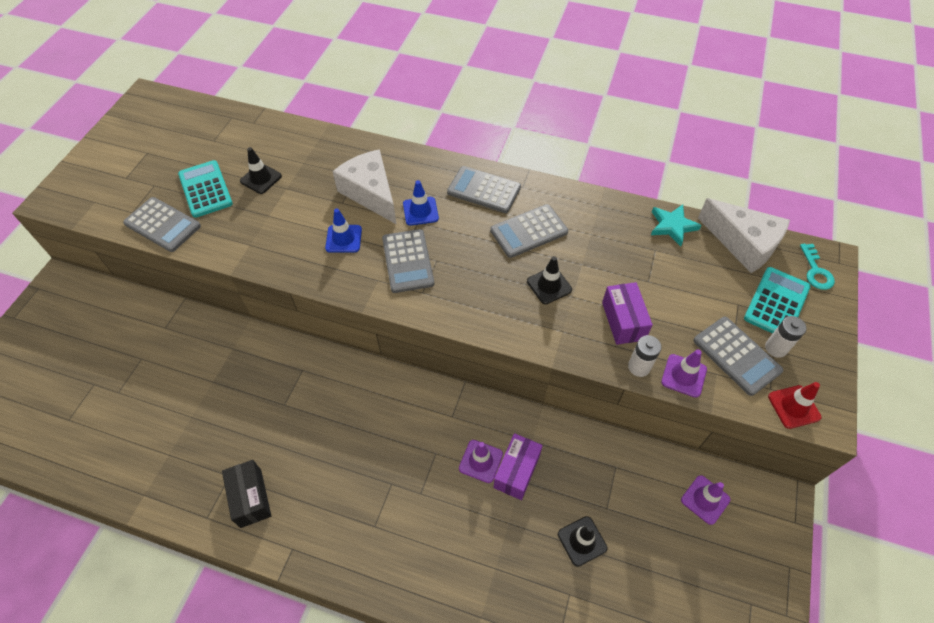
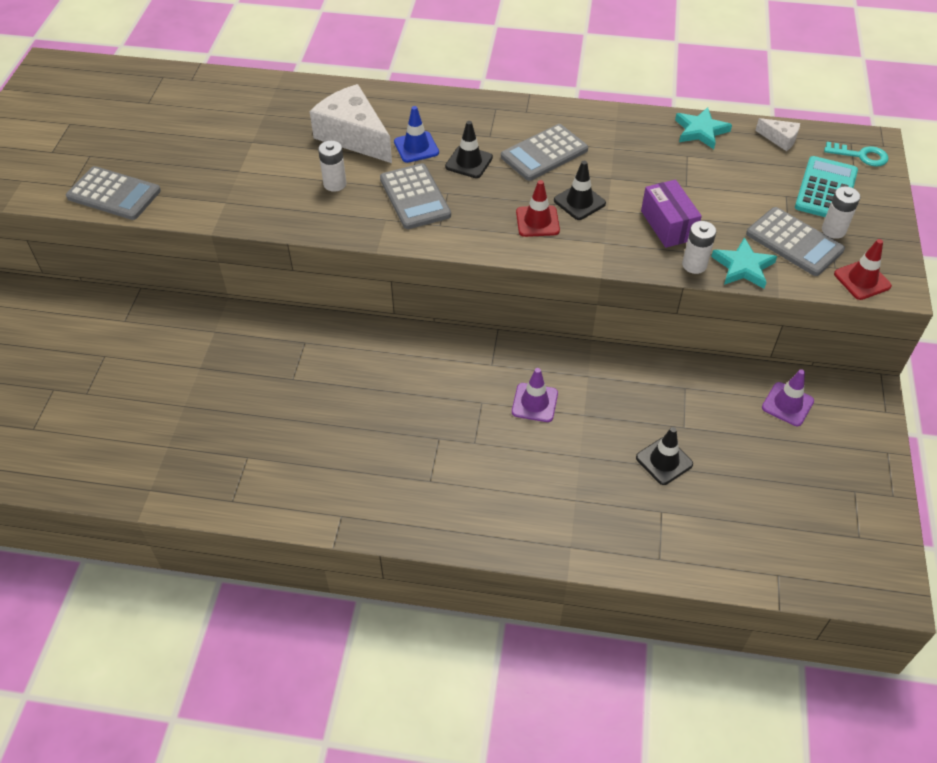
camera: 10 degrees left, 5 degrees down
(205, 189) = (154, 153): turquoise calculator -> none
(251, 498) = (279, 474): black box -> none
(261, 178) = (218, 135): black traffic cone -> black traffic cone (469, 162)
(343, 239) = (335, 184): blue traffic cone -> white battery
(484, 190) = (483, 119): grey calculator -> none
(508, 301) = (537, 221): none -> red traffic cone
(516, 471) = (577, 406): purple box -> none
(683, 375) = (743, 267): purple traffic cone -> turquoise star
(743, 244) = (780, 139): white cheese -> white cheese, size x0.46
(815, 271) = (860, 156): turquoise key -> turquoise key turned 60 degrees counterclockwise

